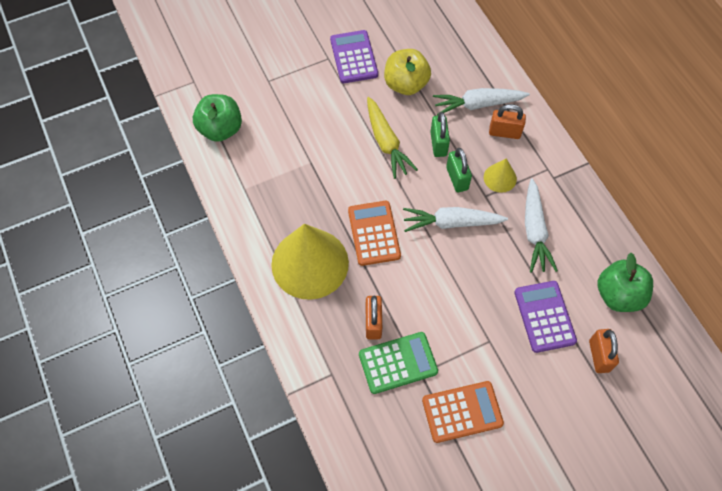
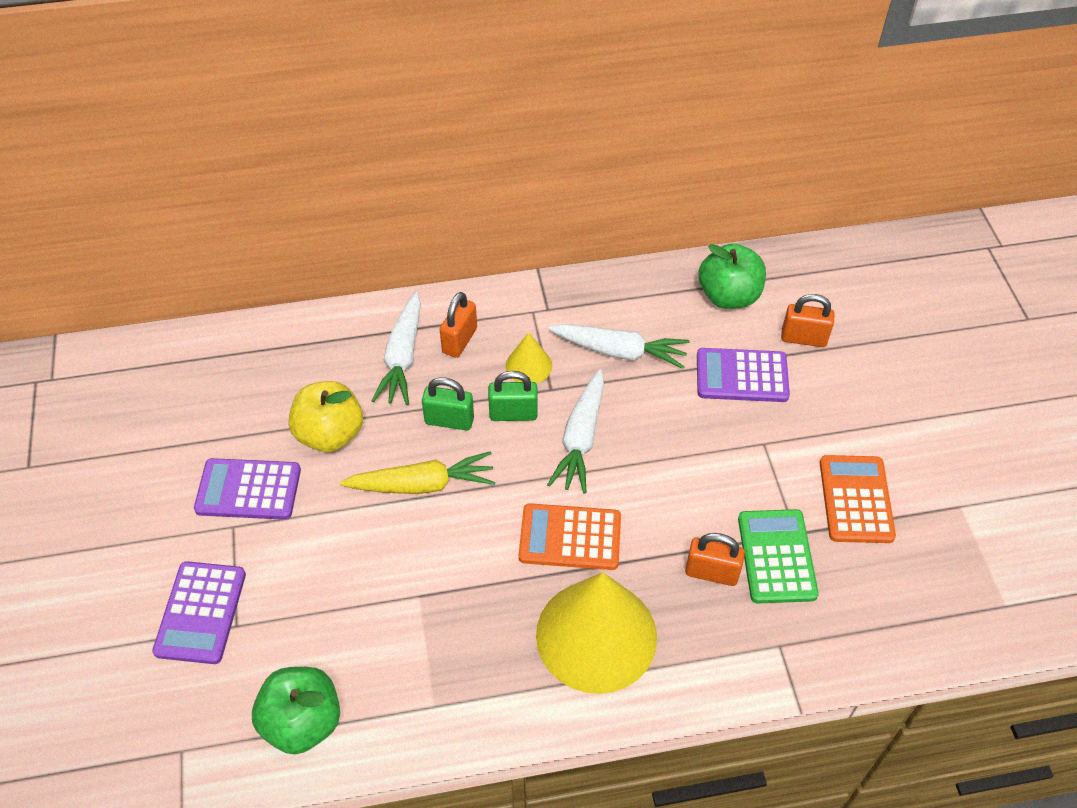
camera: 75 degrees left, 10 degrees down
(271, 62) = (201, 613): none -> purple calculator

